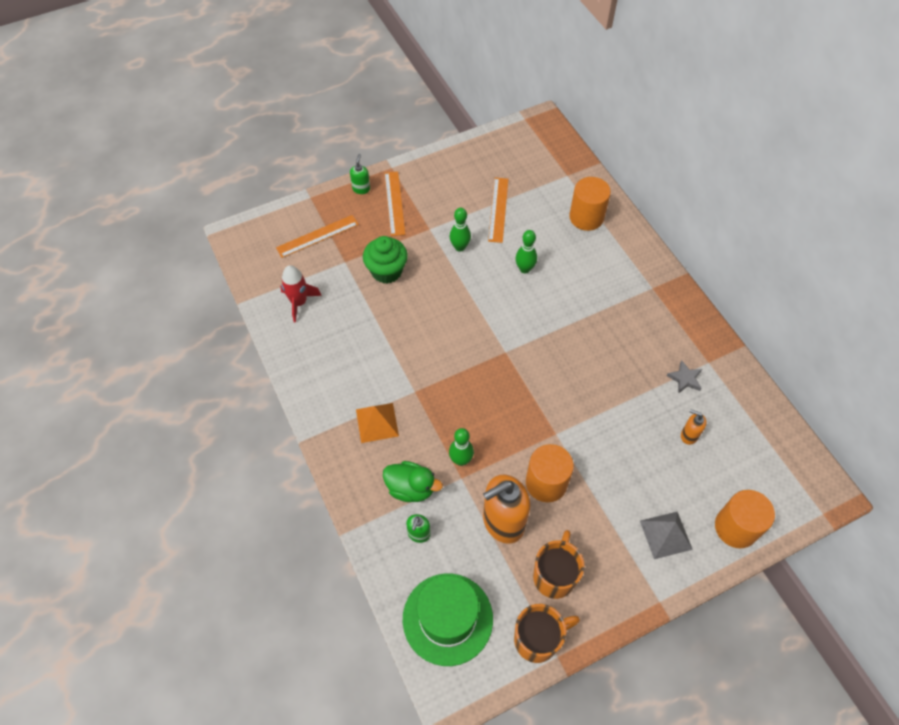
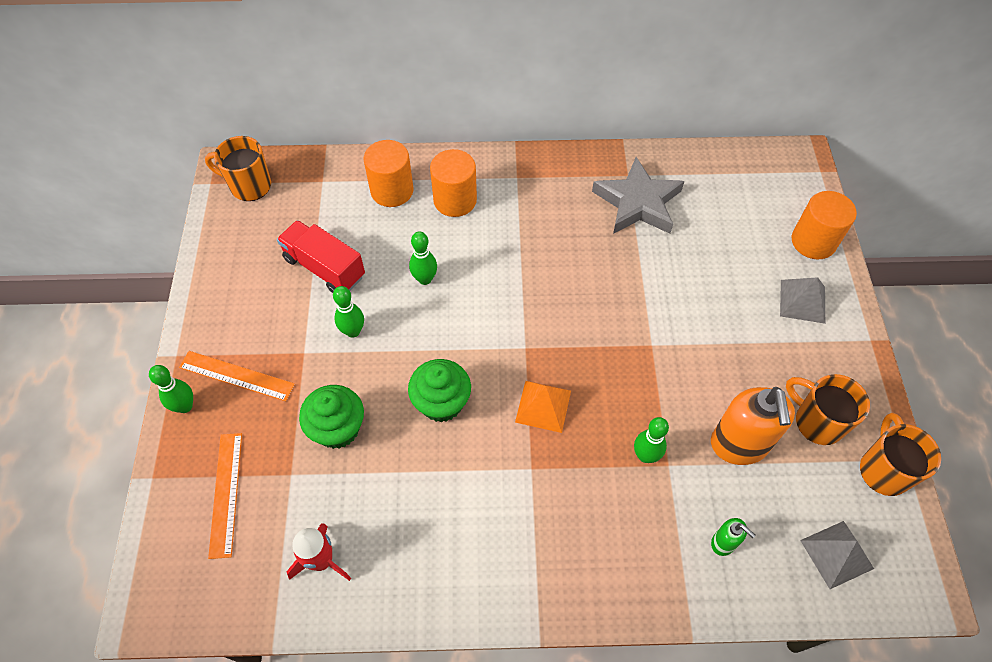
camera: 65 degrees left, 0 degrees up
(361, 189) = (185, 406): green soap dispenser -> green bowling pin
(377, 422) = (555, 531): orange pyramid -> orange pyramid (543, 406)
(411, 488) = (661, 527): green duck -> none
(435, 319) = (441, 403): none -> green cupcake
(447, 618) = (837, 554): green hat -> grey pyramid
(498, 209) = (324, 268): orange ruler -> red truck
(536, 139) = (249, 186): none -> orange mug
(546, 483) = (707, 381): orange cylinder -> orange cylinder (455, 200)
(685, 379) = (637, 202): grey star -> grey star, size x2.29
(688, 435) = (702, 230): orange soap dispenser -> none

